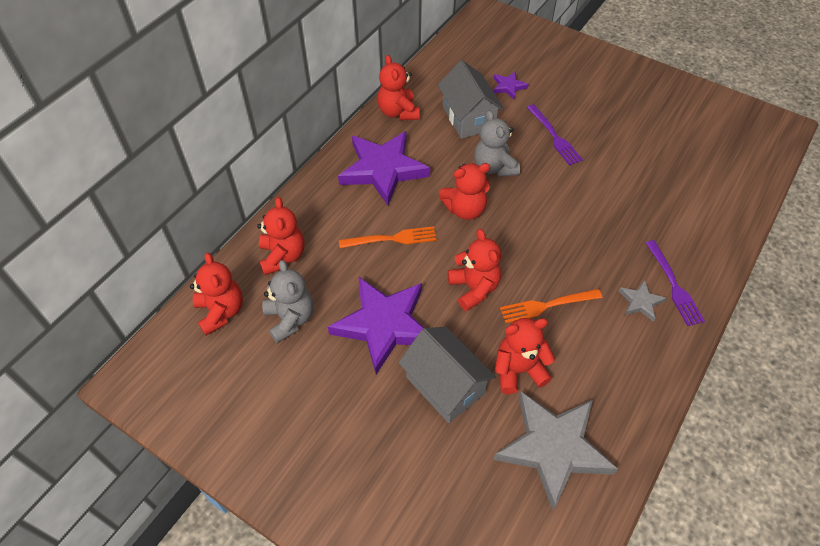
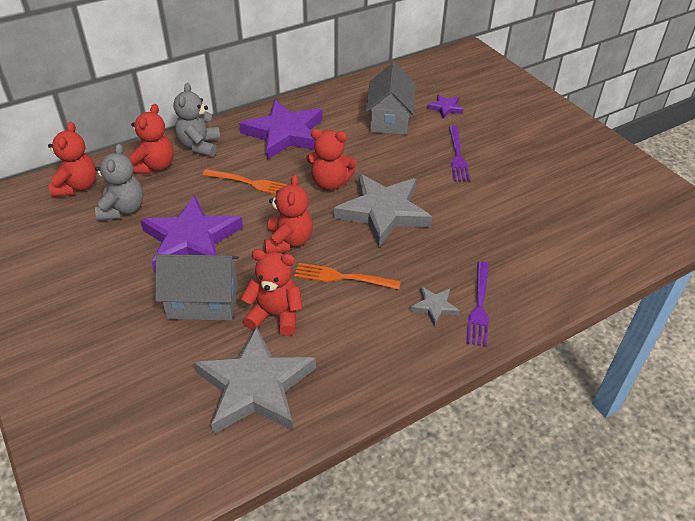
camera: 25 degrees right, 10 degrees down
(398, 112) = (332, 99): red teddy bear -> none
(445, 385) = (203, 302): grey house -> grey house turned 75 degrees counterclockwise
(494, 167) = (382, 161): grey teddy bear -> grey teddy bear (199, 146)
(533, 223) = (383, 212): none -> grey star

